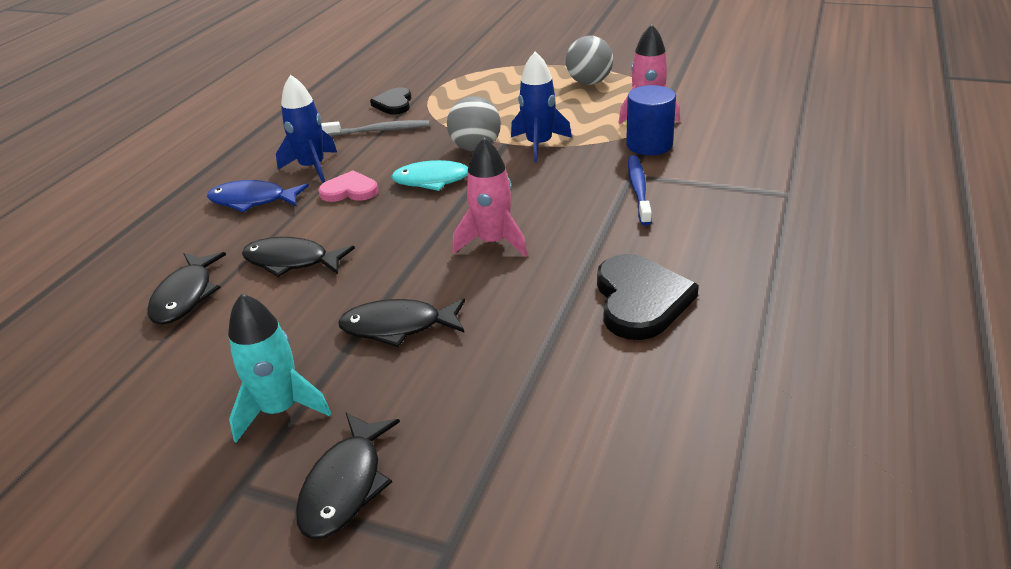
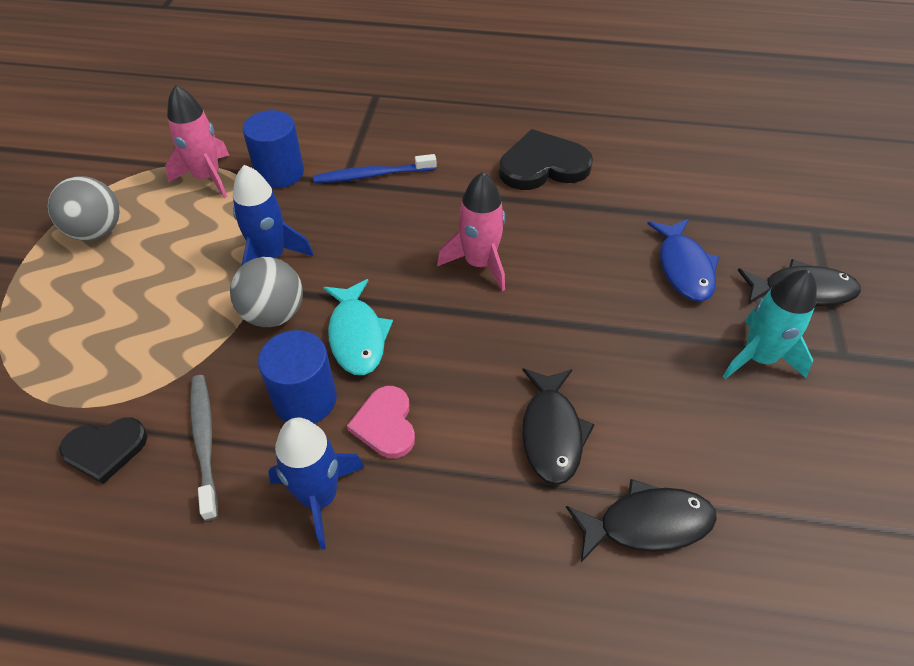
camera: 105 degrees left, 15 degrees up
(253, 201) = (420, 544): blue fish -> blue fish (684, 267)
(390, 161) = (305, 399): none -> blue cylinder
(398, 326) = (626, 305): black fish -> none

